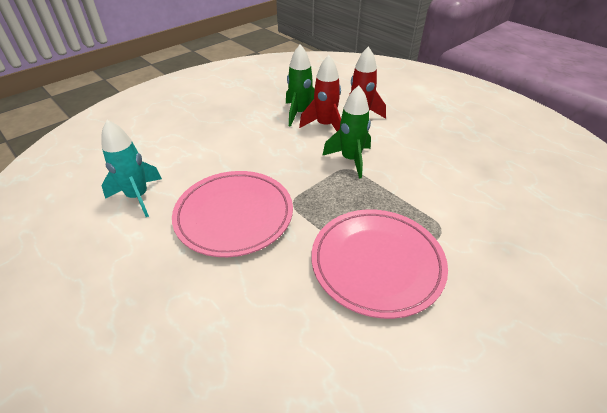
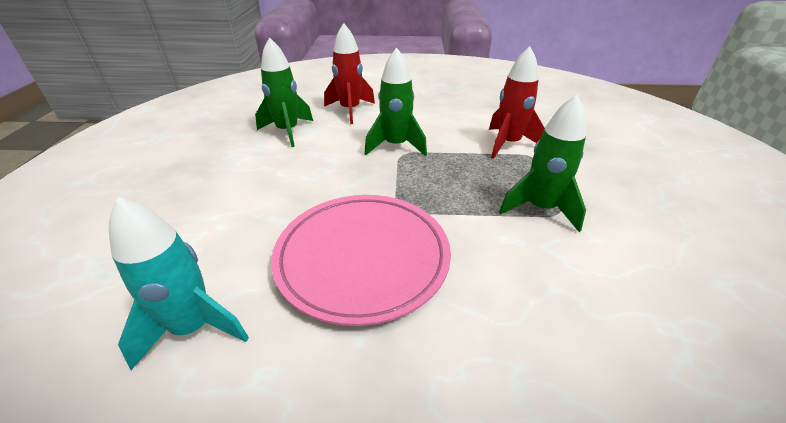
camera: 45 degrees left, 5 degrees down
(325, 125) = (330, 131): red rocket -> red rocket (508, 144)
(377, 263) = (540, 209): pink plate -> green rocket

